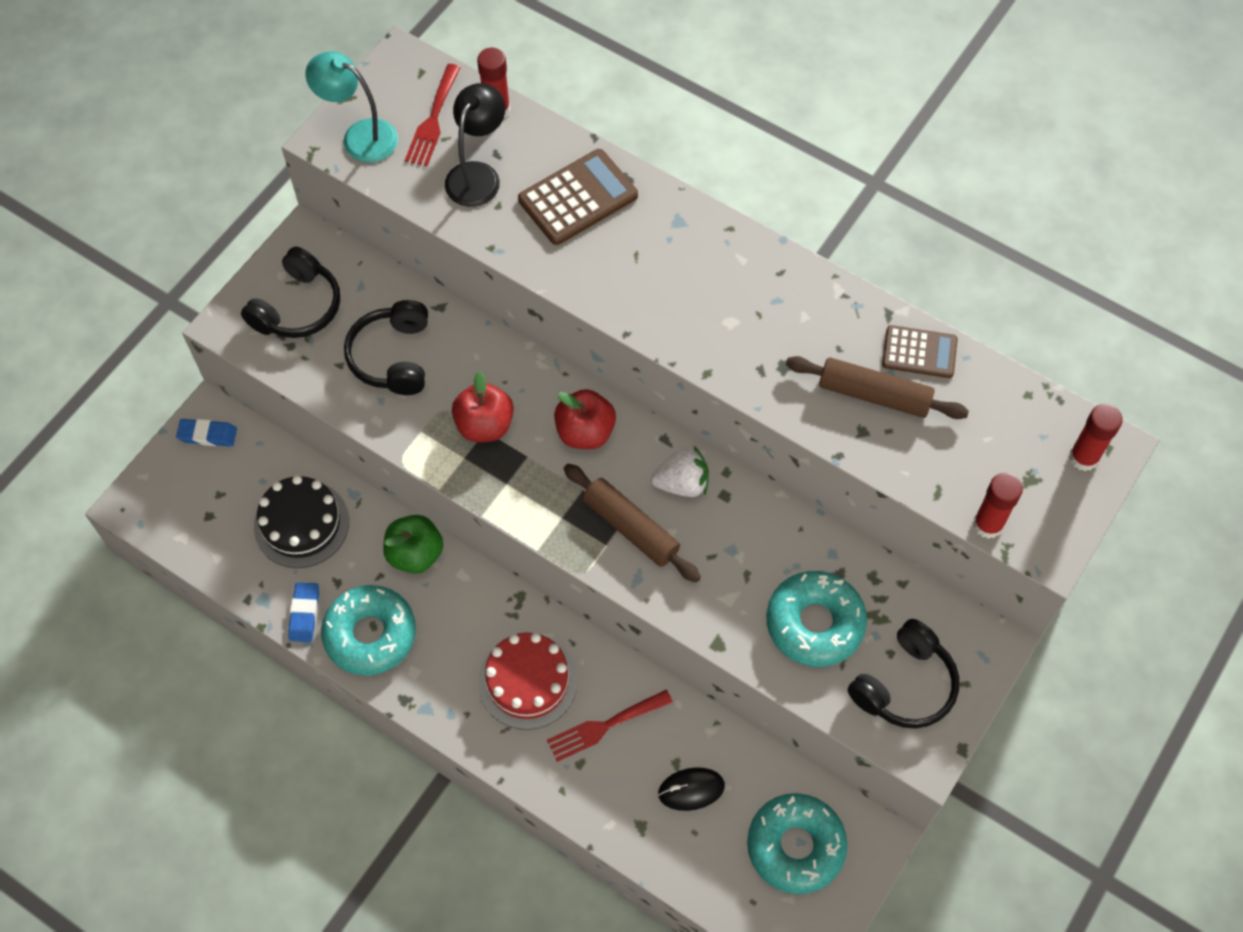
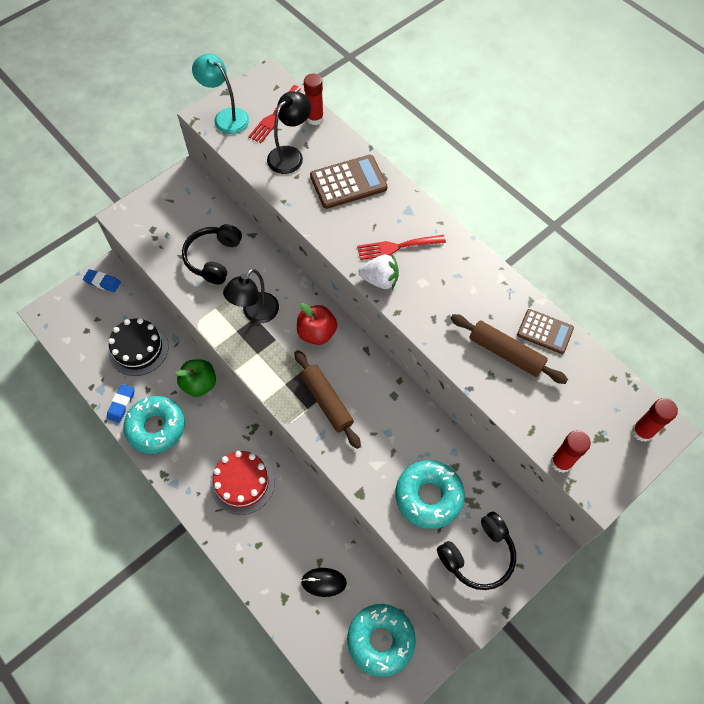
camera: 15 degrees right, 0 degrees up
(298, 307) = (167, 215): black headphones -> none
(484, 425) = (255, 314): red apple -> black lamp
(604, 726) = (281, 524): red fork -> red fork (397, 247)
(682, 483) = (368, 381): white strawberry -> white strawberry (380, 280)

